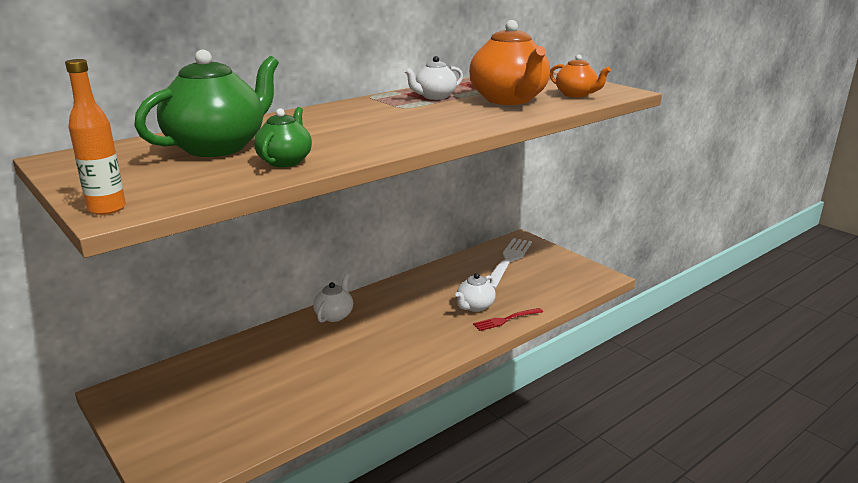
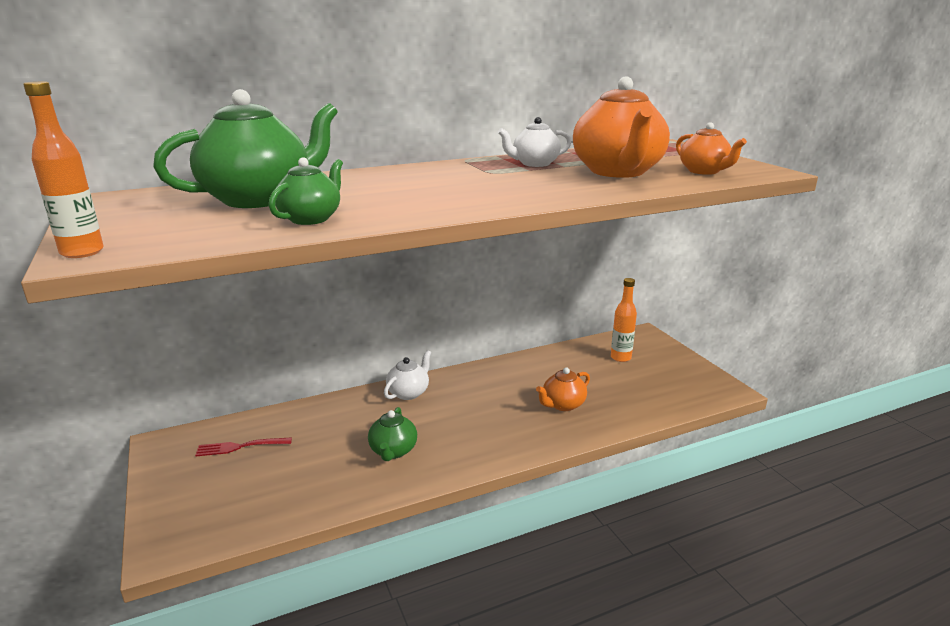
camera: 15 degrees right, 0 degrees up
(343, 366) = (393, 451): none -> green teapot
(474, 306) = (562, 405): white teapot -> orange teapot
(506, 319) = (593, 425): red fork -> red fork (241, 447)
(508, 261) = (620, 357): white fork -> orange bottle

